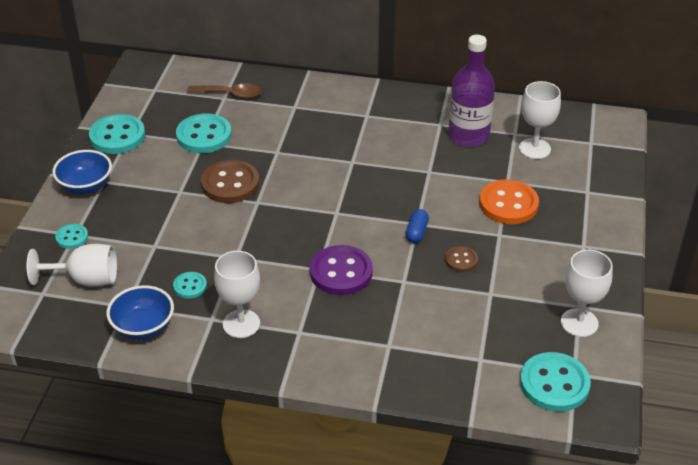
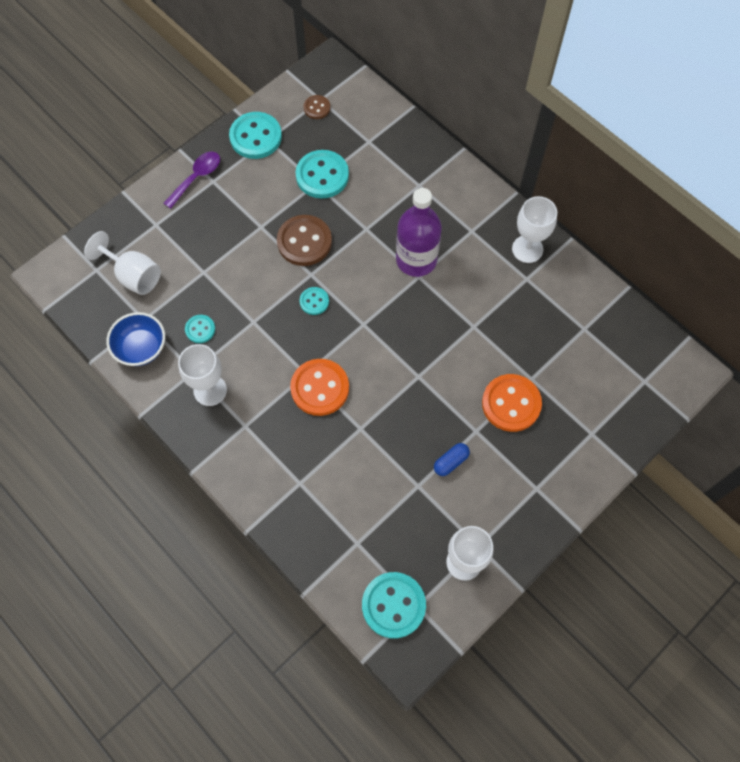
camera: 35 degrees right, 25 degrees up
(72, 237) = (152, 226): turquoise button -> turquoise button (314, 301)
(85, 186) = (196, 178): blue bowl -> purple spoon
(230, 94) = (377, 140): brown spoon -> none
(341, 272) = (320, 388): purple button -> orange button
(416, 232) = (410, 385): blue capsule -> blue capsule (451, 462)
(461, 260) = (422, 437): brown button -> brown button (317, 108)
(468, 135) = (541, 307): purple bottle -> purple bottle (416, 260)
(534, 149) = (587, 357): white goblet -> white goblet (527, 249)

